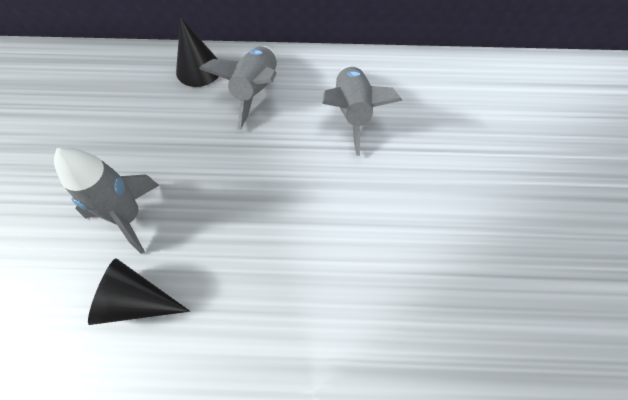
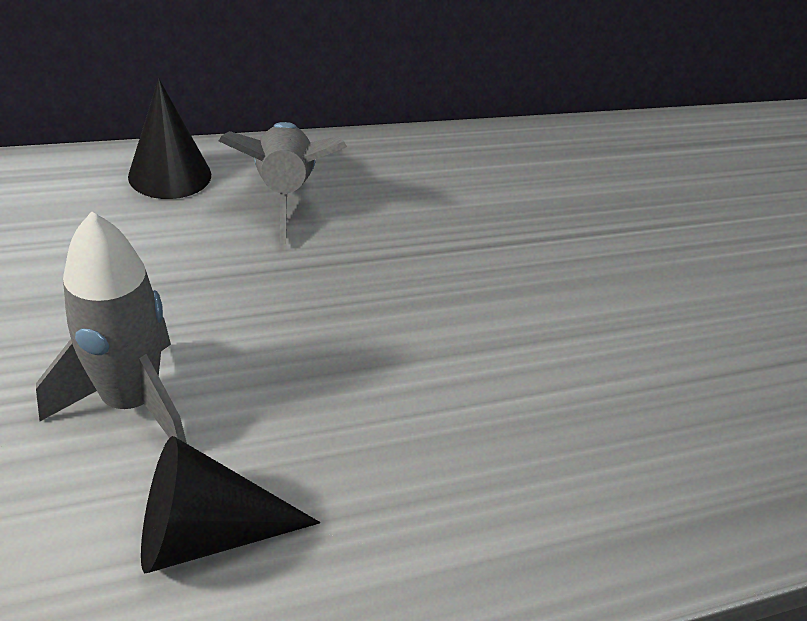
camera: 25 degrees left, 20 degrees down
(352, 113) = (451, 204): grey rocket -> none

